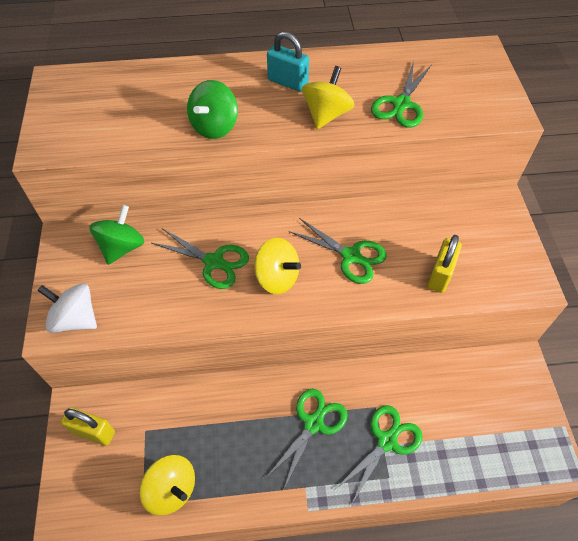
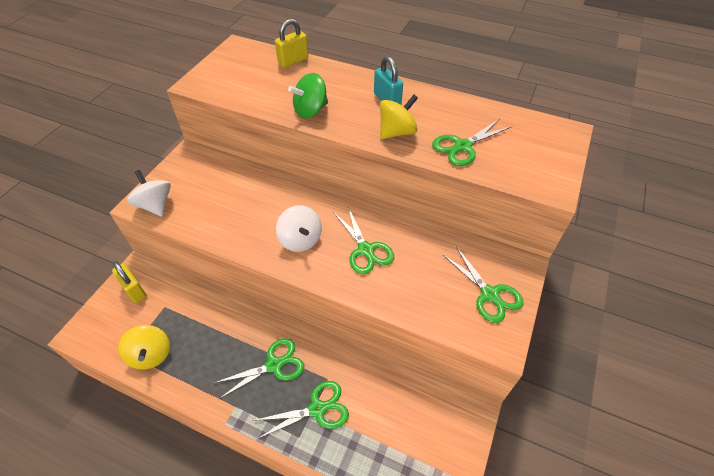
camera: 30 degrees right, 5 degrees down
(122, 247) = (217, 173): green spinning top -> none
(213, 262) = (266, 209): green scissors -> green scissors (489, 294)
(277, 277) = (300, 240): yellow spinning top -> white spinning top
(440, 275) = (425, 297): yellow padlock -> yellow padlock (293, 61)

